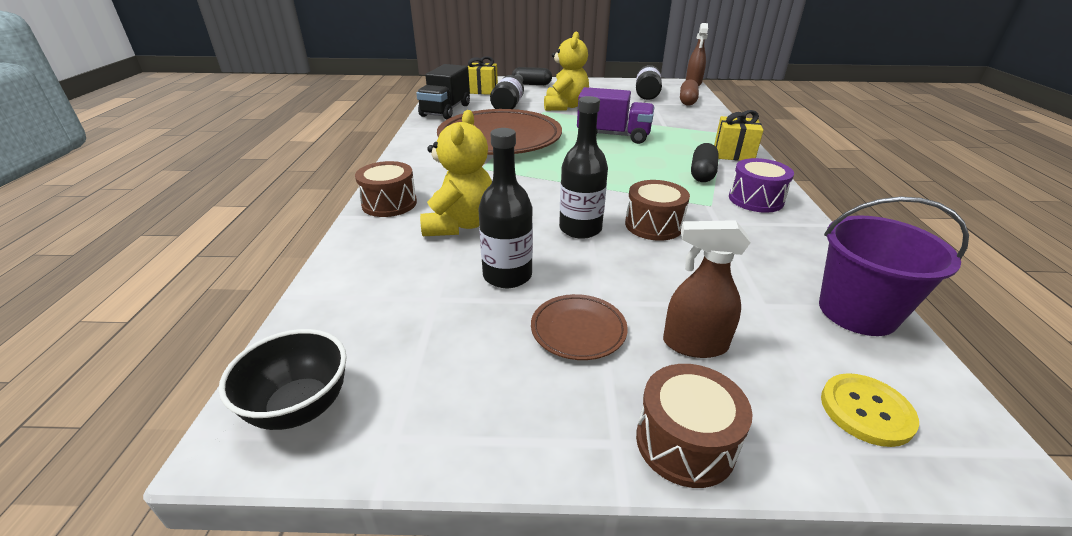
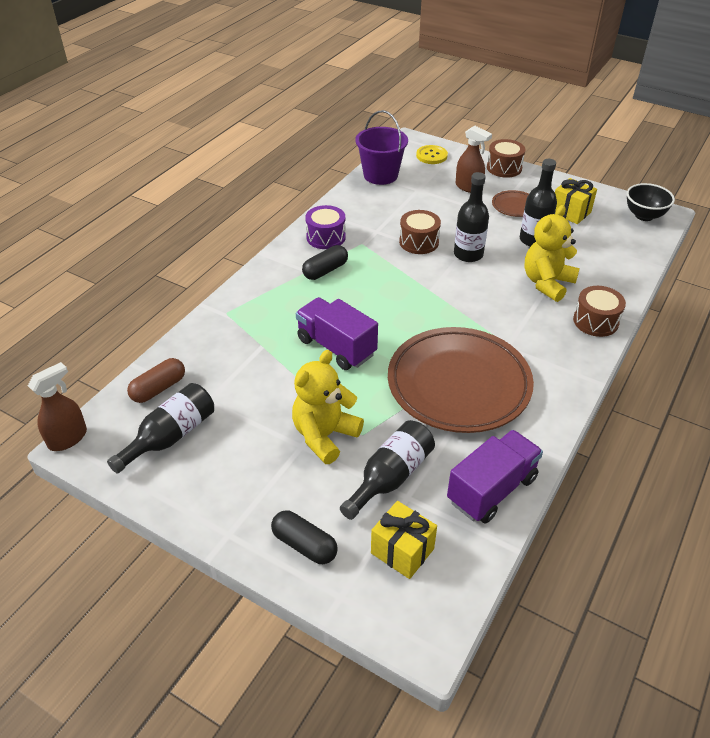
camera: 150 degrees left, 10 degrees up
(446, 110) = (491, 489): black truck -> purple truck
(733, 154) = (266, 282): yellow gift -> yellow gift (570, 212)

